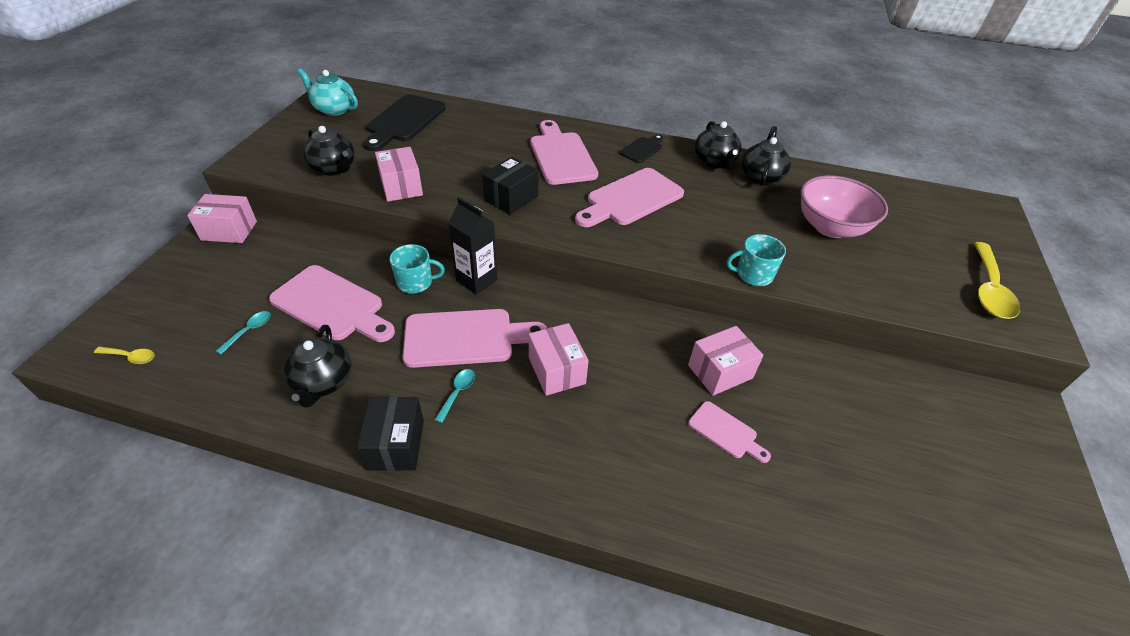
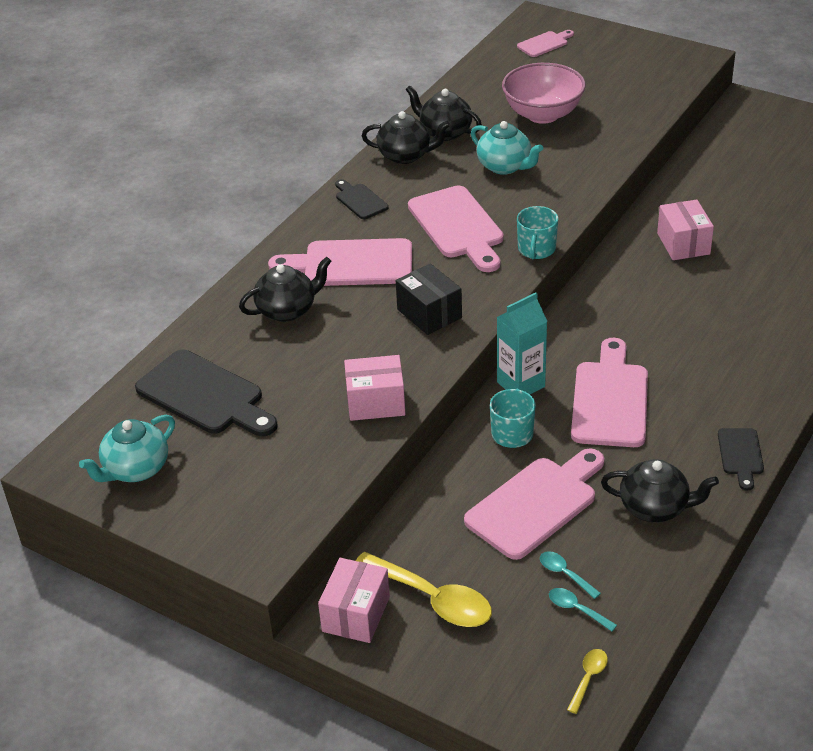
camera: 70 degrees left, 5 degrees down
(334, 169) = (310, 465): black teapot -> black teapot (288, 310)
(396, 444) = (740, 455): black box -> black cutting board
(457, 393) = (683, 410): turquoise spoon -> turquoise spoon (576, 609)
(476, 280) = (521, 384): black carton -> turquoise carton
(556, 370) = (665, 342): pink box -> none
(725, 432) = (749, 256): pink cutting board -> pink cutting board (544, 44)
(732, 214) = (505, 166): none -> turquoise teapot
(753, 274) = (601, 176): turquoise mug -> turquoise mug (536, 249)
(989, 289) = (646, 62): yellow spoon -> yellow spoon (432, 599)

